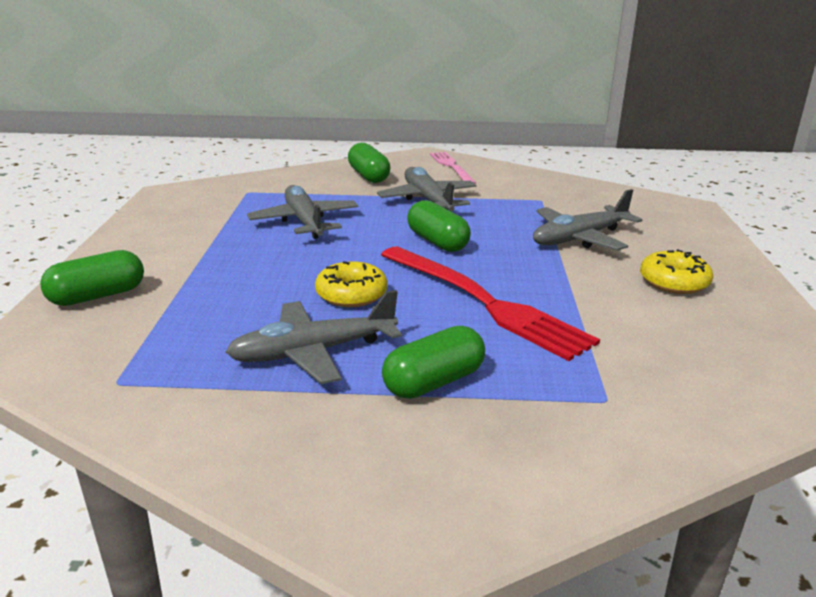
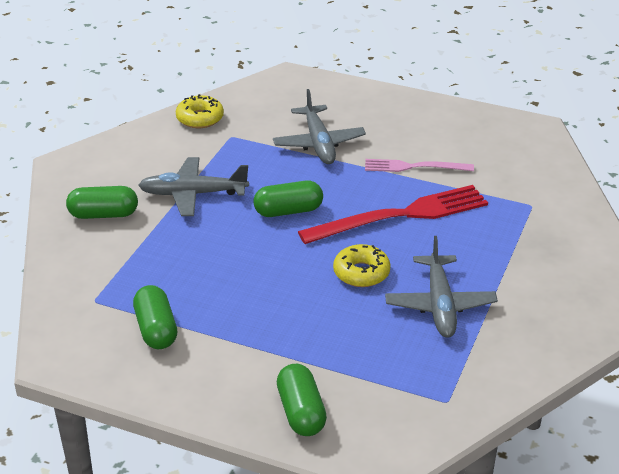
camera: 70 degrees left, 10 degrees up
(305, 222) = (202, 274): grey plane -> none
(434, 382) = (493, 262): green capsule -> green capsule (156, 329)
(452, 167) = (114, 159): pink fork -> pink fork (414, 167)
(674, 282) = (407, 131): yellow donut -> yellow donut (200, 118)

